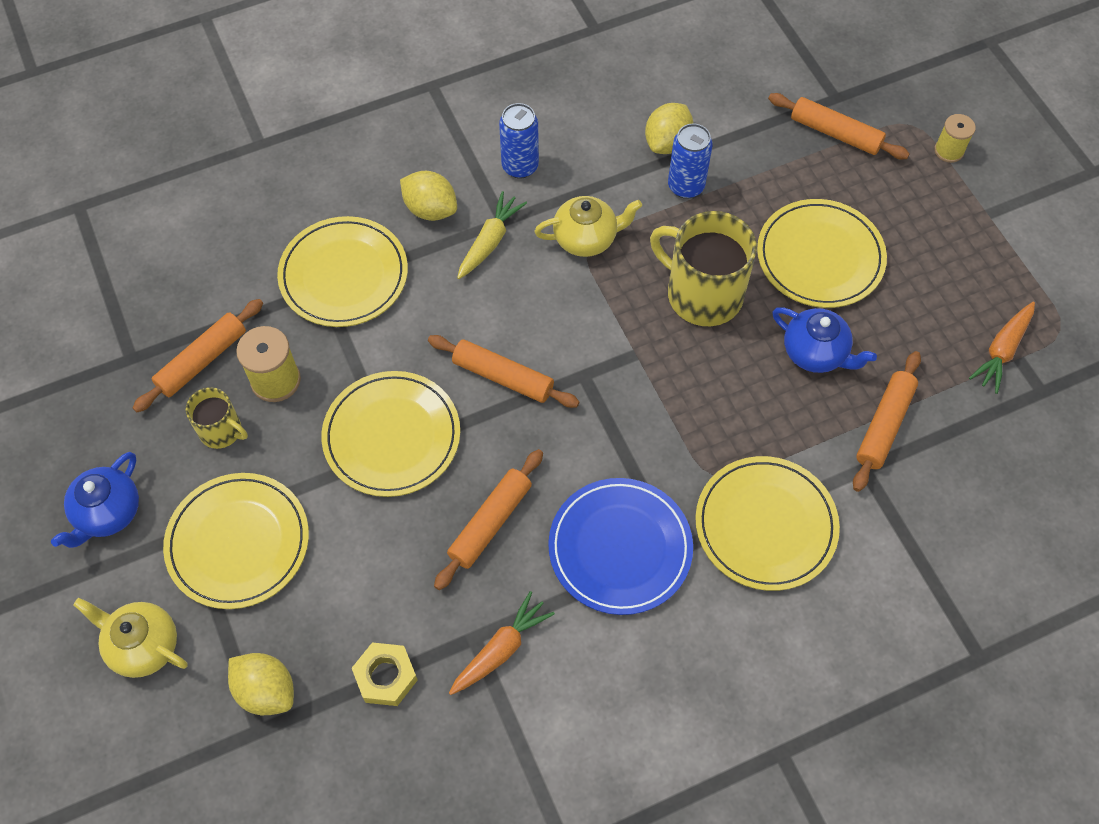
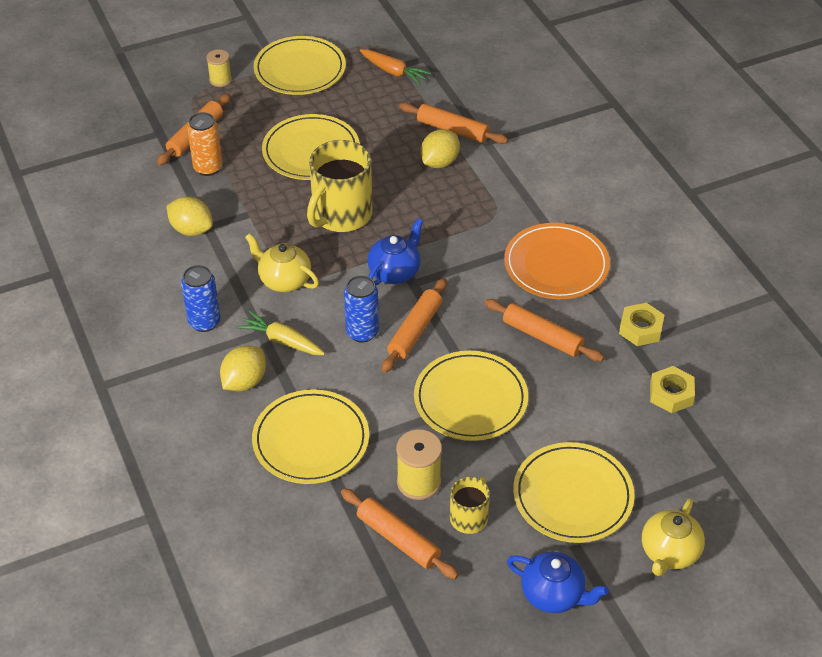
camera: 90 degrees left, 15 degrees down
(266, 690) = (693, 466): yellow lemon -> yellow lemon (439, 162)
(501, 649) = (640, 329): orange carrot -> yellow nut
(586, 238) = (284, 280): yellow teapot -> yellow teapot turned 45 degrees counterclockwise
(620, 548) = (556, 265): blue plate -> orange plate
(686, 186) = (237, 220): blue can -> blue can (362, 332)
(765, 525) = (532, 191): yellow plate -> yellow plate (300, 69)
(777, 150) = (208, 168): none -> orange can
(815, 353) = (394, 158): blue teapot -> blue teapot (395, 272)

